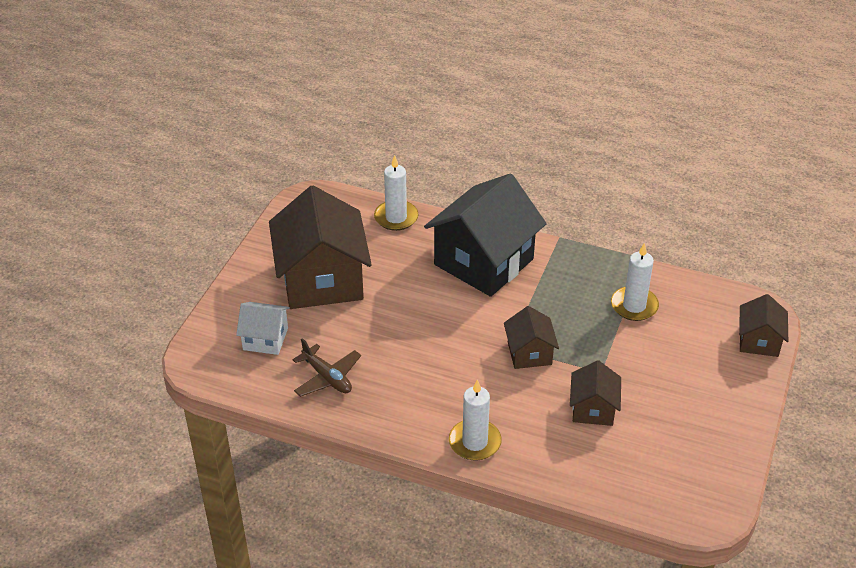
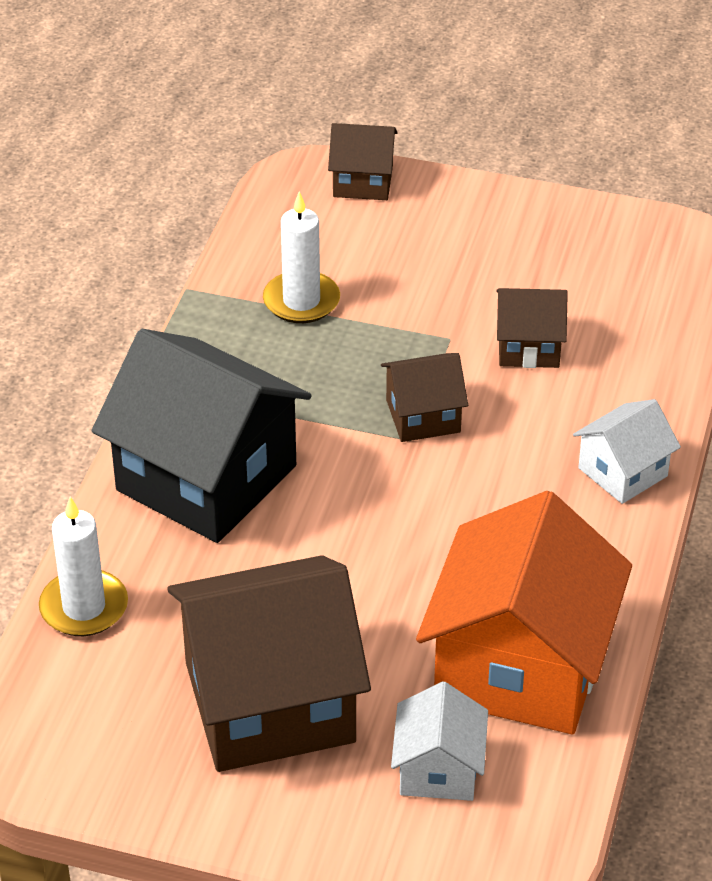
camera: 95 degrees left, 0 degrees up
(327, 377) = (520, 666): brown plane -> orange house
(474, 442) = (622, 472): white candle -> white house

